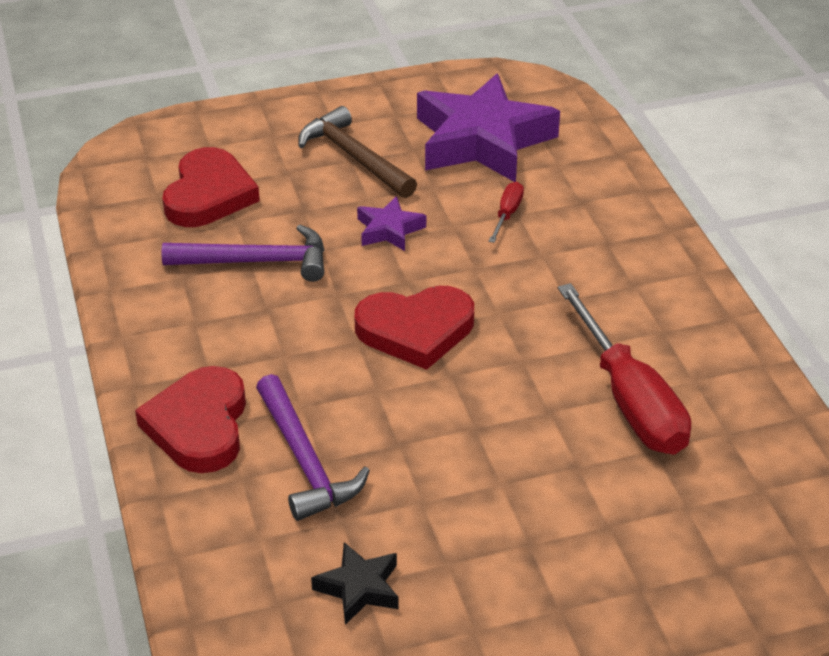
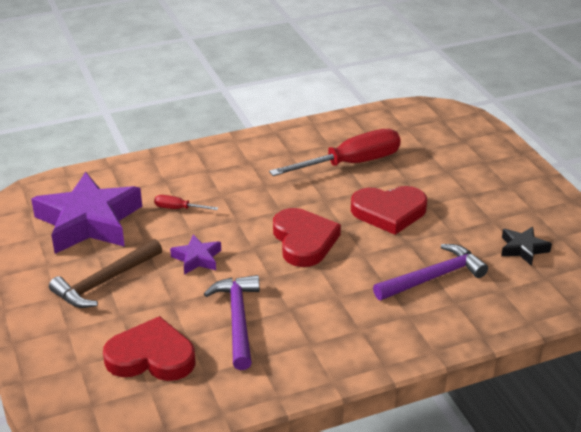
camera: 95 degrees left, 5 degrees down
(199, 425) = (415, 327): red heart -> red heart (389, 212)

